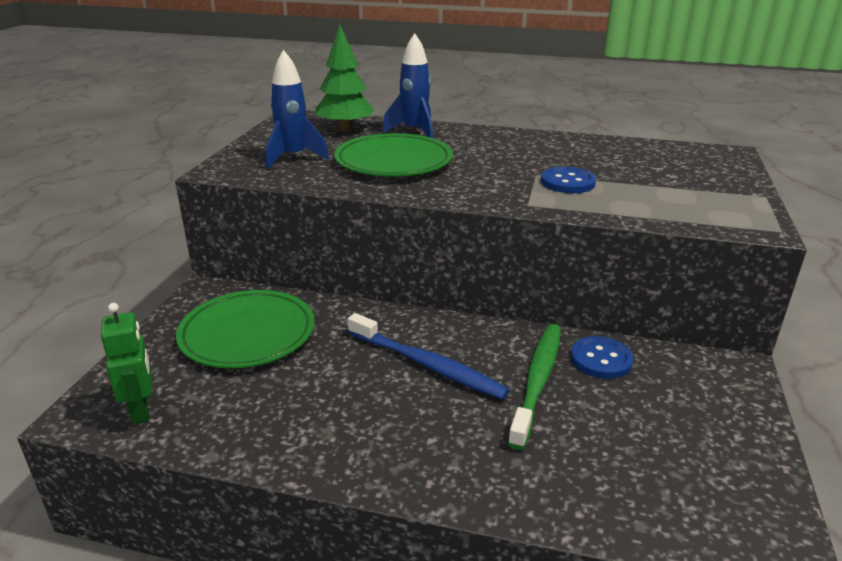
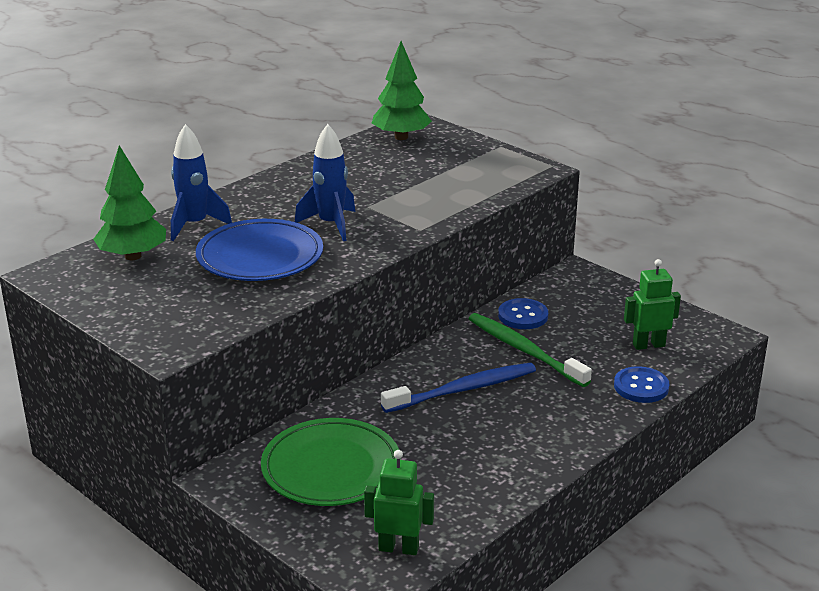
camera: 60 degrees left, 0 degrees up
(293, 158) = (183, 303): blue rocket -> blue rocket (331, 225)
(393, 161) = (260, 256): green plate -> blue plate
(567, 182) = (398, 200): blue button -> blue button (641, 387)
(662, 476) = (648, 345): none -> green robot
(688, 154) = (401, 137): none -> green tree

